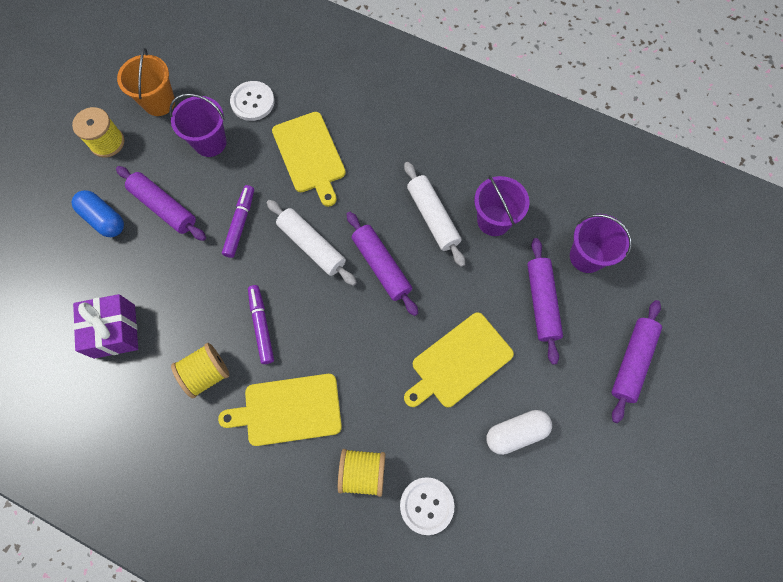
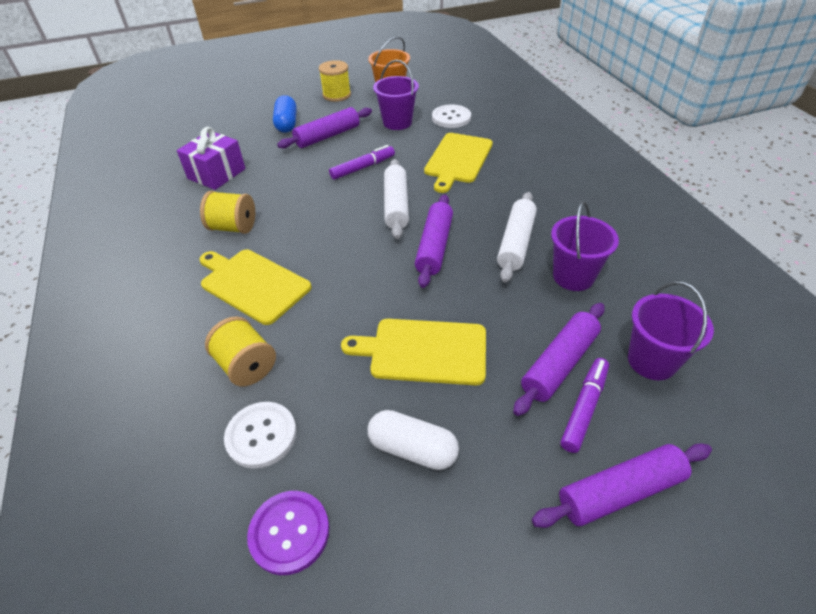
camera: 45 degrees right, 25 degrees down
(164, 207) = (327, 136): purple rolling pin -> purple rolling pin turned 60 degrees clockwise
(261, 326) = (302, 226): purple marker -> purple marker (584, 408)
(503, 539) = (289, 532): none -> purple button

